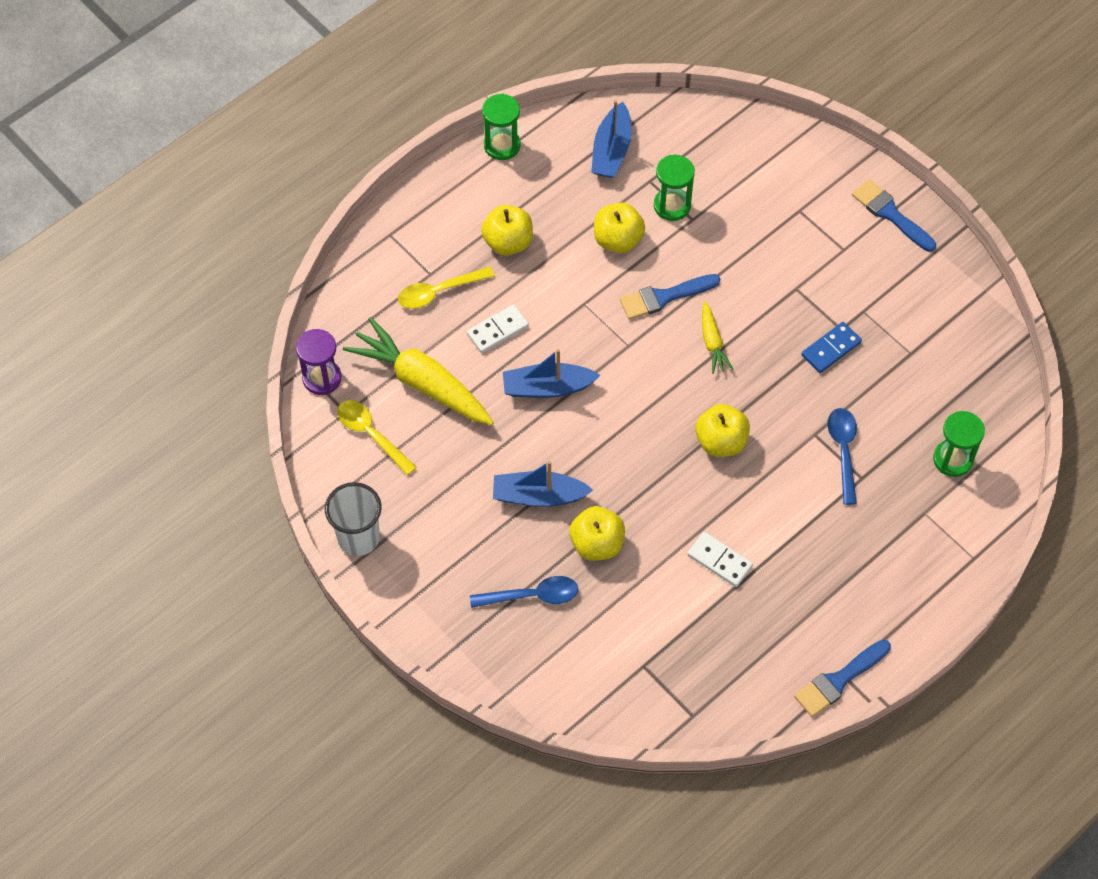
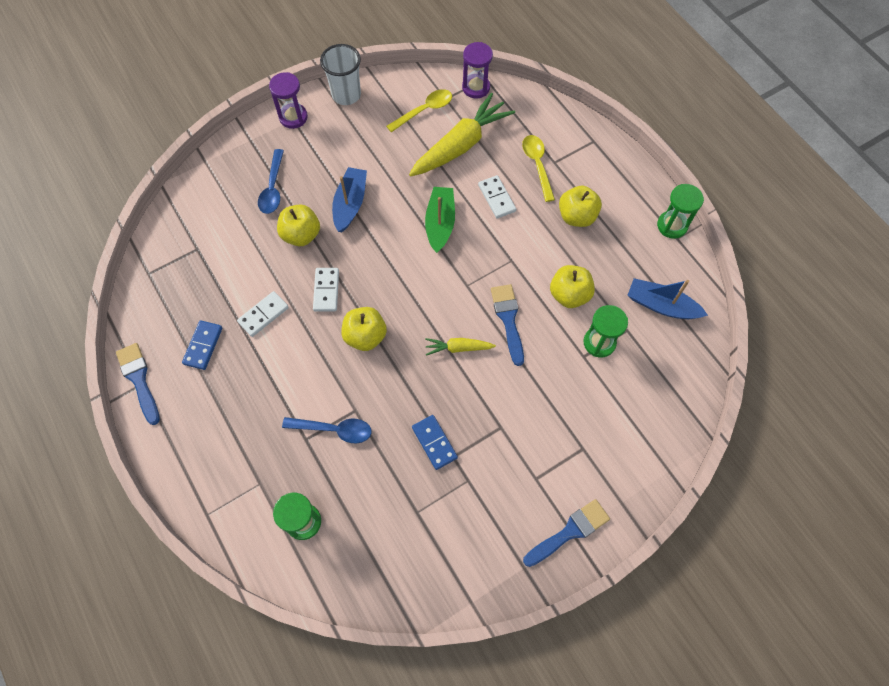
camera: 100 degrees right, 5 degrees up
(409, 598) = (293, 117): none -> purple hourglass
(547, 387) = (440, 223): blue boat -> green boat
(670, 497) = (326, 290): none -> white domino
(777, 619) = (203, 346): none -> blue domino

